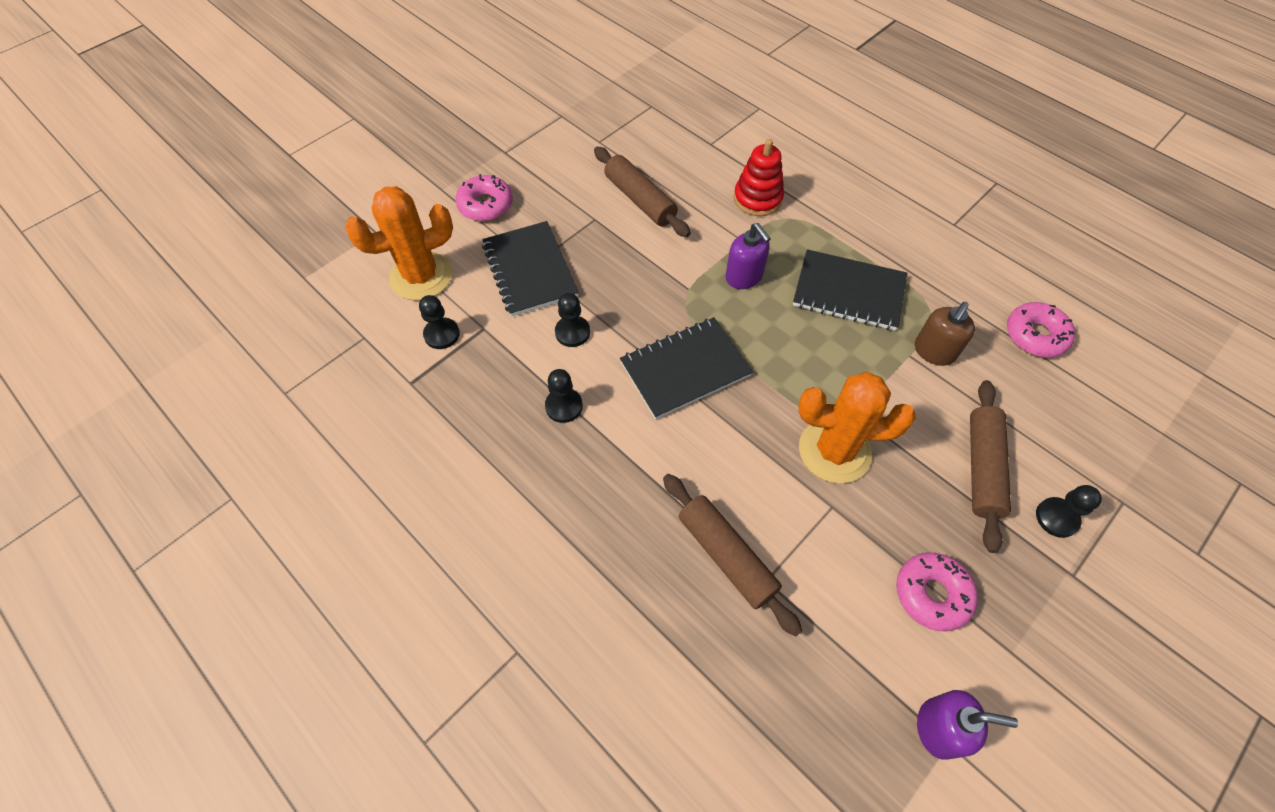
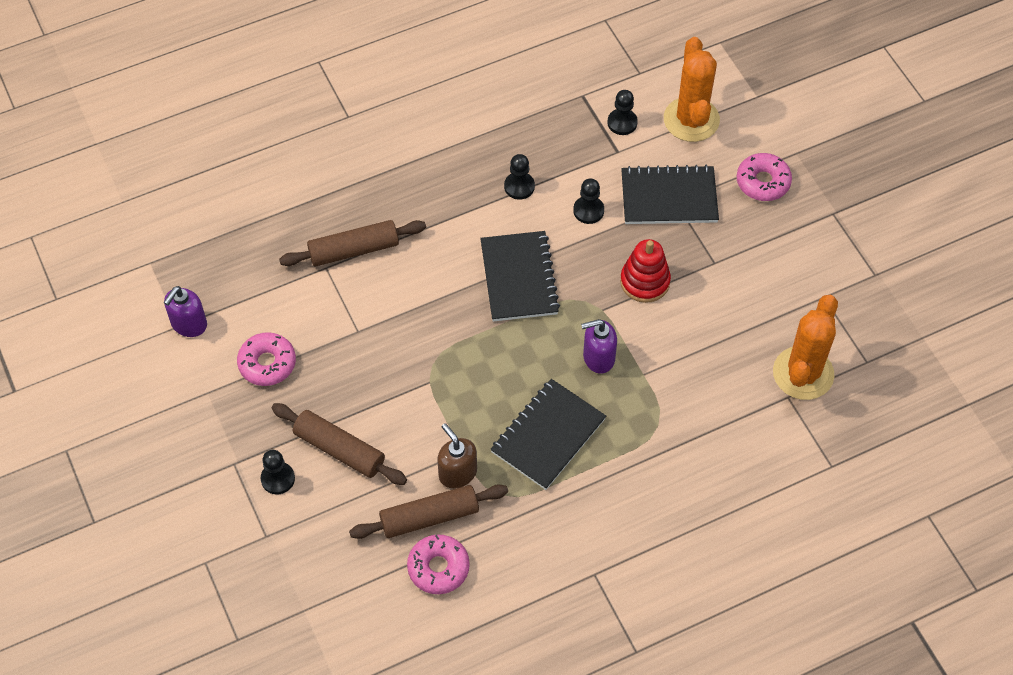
camera: 110 degrees right, 0 degrees up
(640, 200) = (727, 307): brown rolling pin -> brown rolling pin (429, 517)
(757, 199) = (693, 408): red stacking toy -> red stacking toy (645, 281)
(834, 451) = (401, 352): orange cactus -> orange cactus (803, 373)

